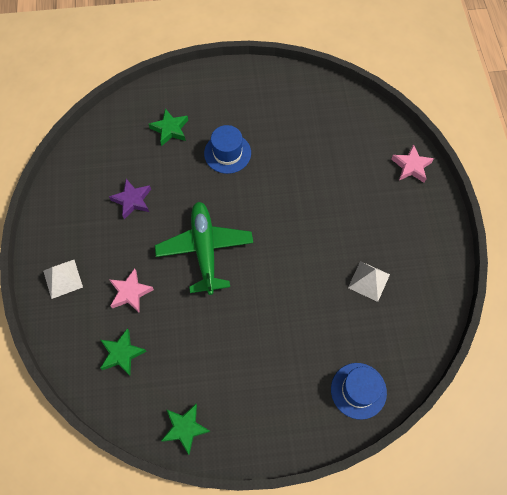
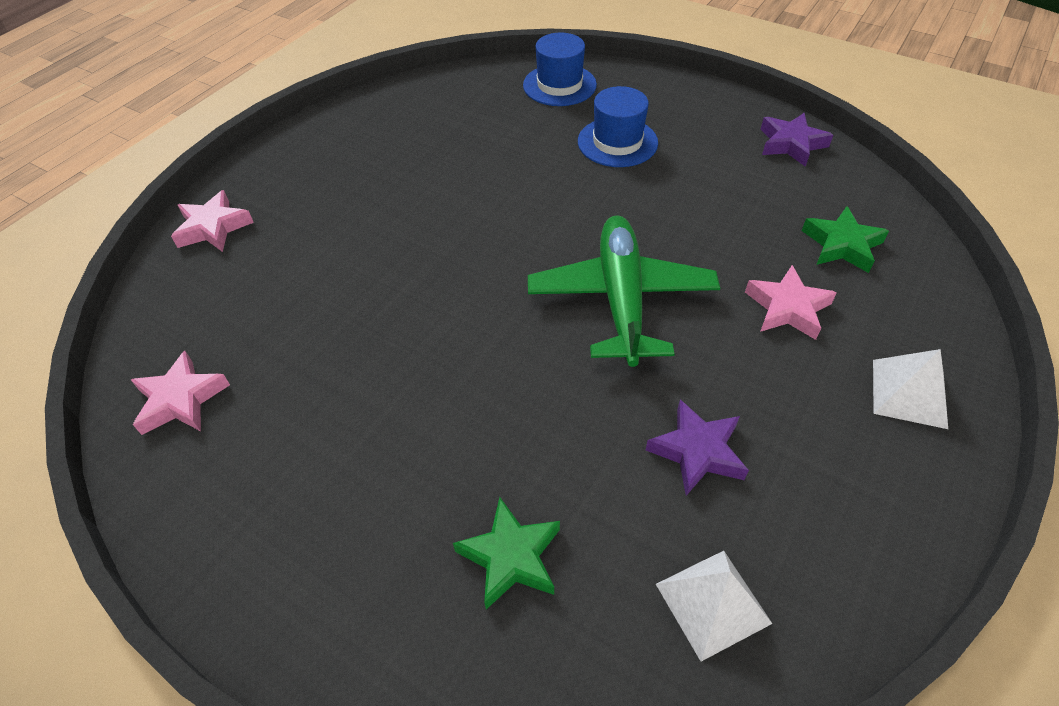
camera: 140 degrees left, 15 degrees down
(185, 428) = (791, 144): green star -> purple star
(205, 249) = (621, 298): green plane -> green plane turned 150 degrees clockwise
(227, 153) = (445, 424): blue hat -> blue hat (617, 142)
(325, 102) = (181, 399): none -> pink star
(368, 281) = (436, 151): white pyramid -> white pyramid (713, 603)

